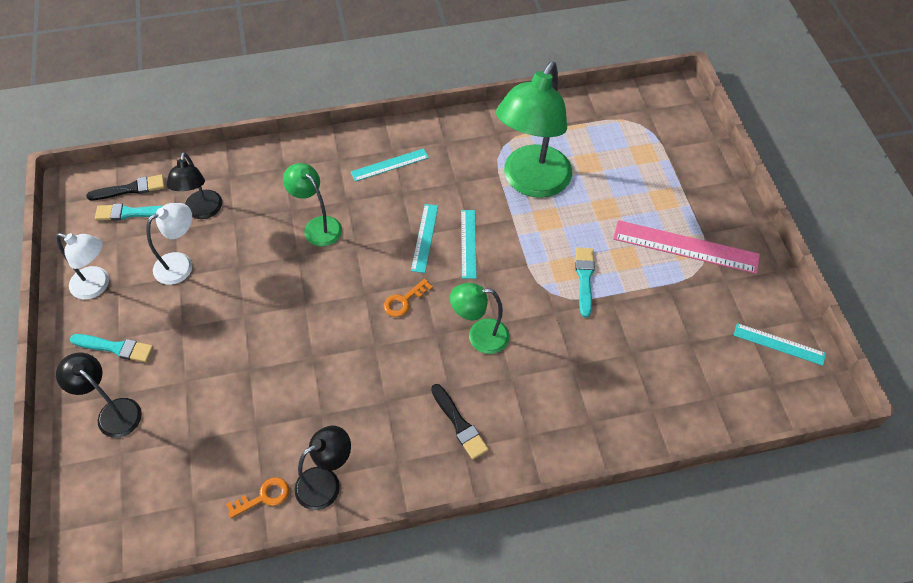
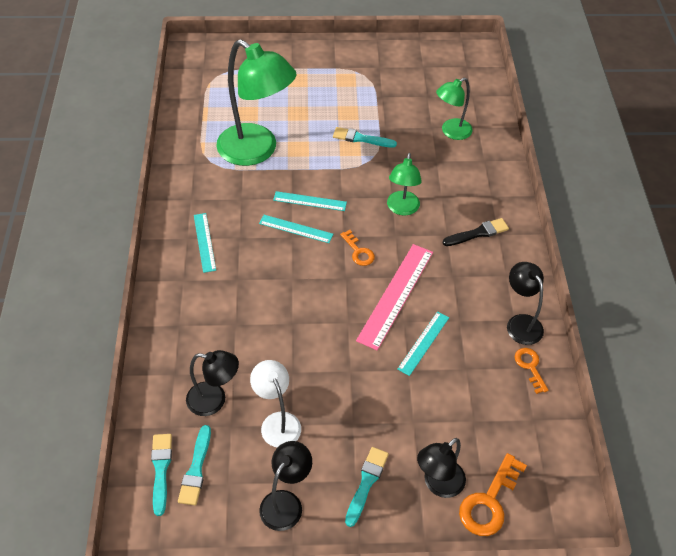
camera: 80 degrees left, 5 degrees down
(93, 463) = (489, 501): none -> orange key
(97, 285) = (286, 502): white lamp -> black lamp
(130, 189) = (161, 469): black brush -> turquoise brush
(317, 226) = (261, 304): green lamp -> green lamp (451, 132)
(685, 247) = (345, 79): pink ruler -> pink ruler (395, 295)
(779, 344) = (436, 56): turquoise ruler -> turquoise ruler (423, 343)

